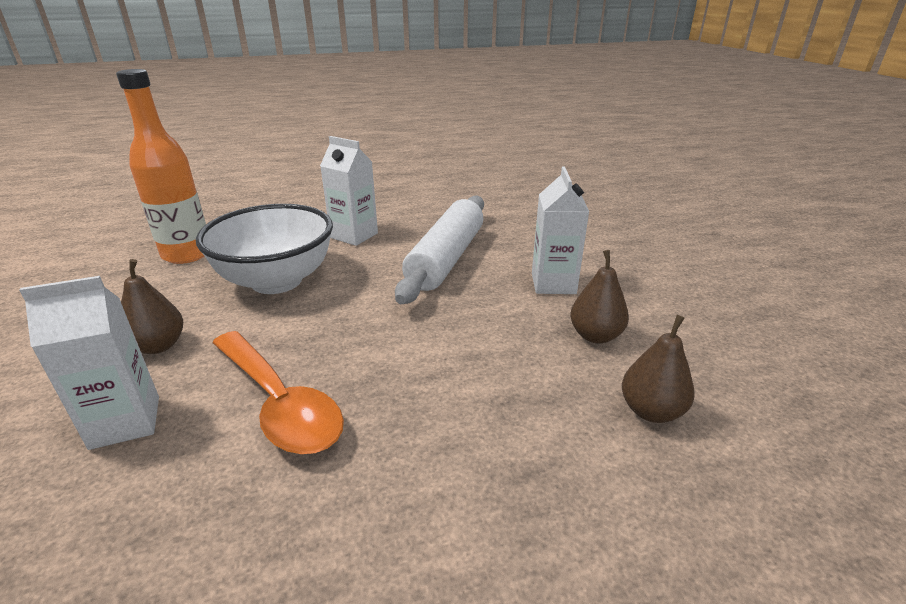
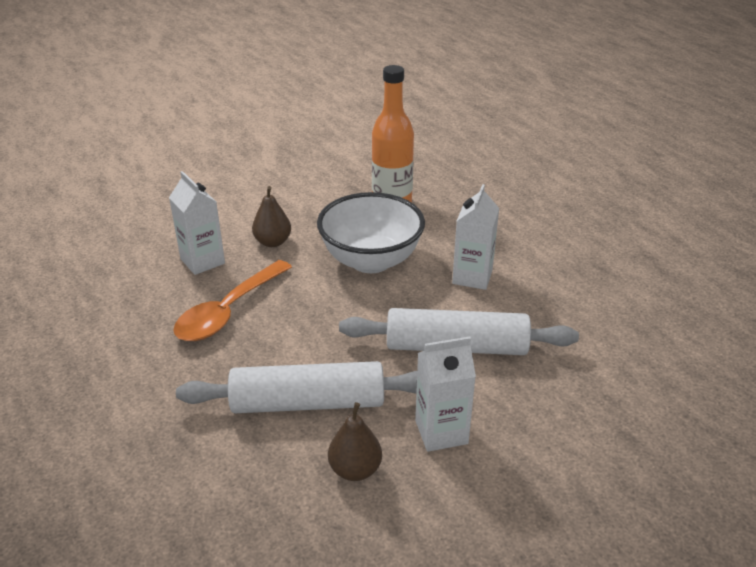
camera: 75 degrees right, 5 degrees up
(491, 353) = (308, 402): none -> white rolling pin
(651, 411) = (256, 509): brown pear -> none

